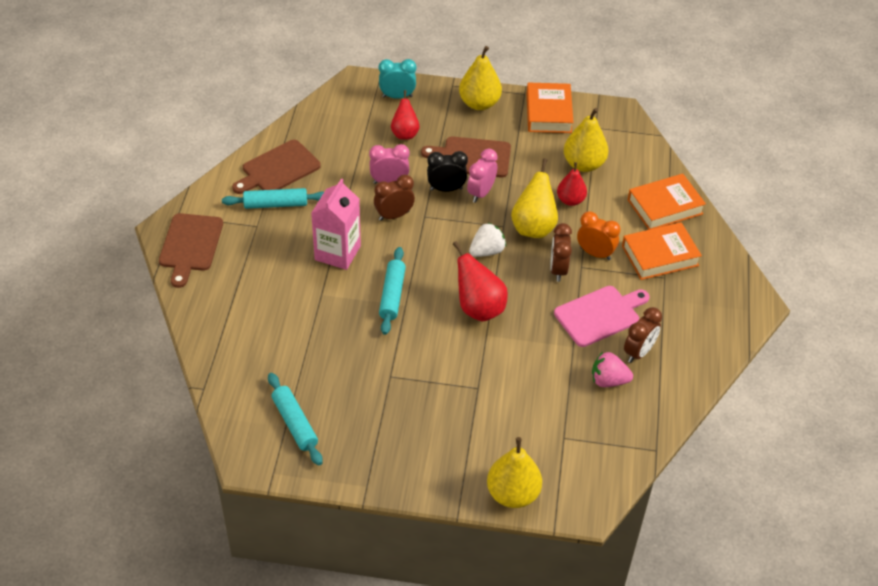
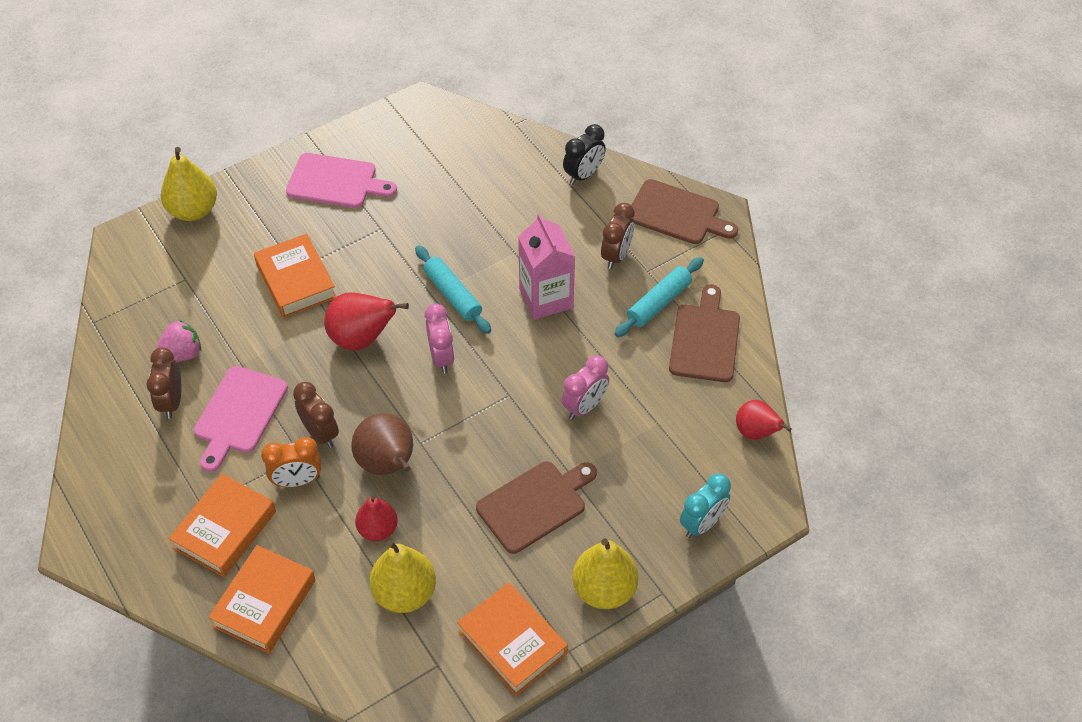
camera: 140 degrees right, 5 degrees up
(190, 245) = (677, 214): brown cutting board -> brown cutting board turned 150 degrees clockwise
(295, 423) = (417, 147): turquoise rolling pin -> none
(383, 438) = (336, 182): none -> pink cutting board
(394, 215) = (538, 373): brown clock -> brown clock (616, 256)
(405, 133) = (637, 479): red pear -> red pear (756, 432)
(446, 189) = (520, 442): black clock -> black clock (583, 175)
(481, 193) = (480, 465): pink clock -> pink clock (441, 357)
(485, 378) = (296, 281): none -> orange book
(487, 251) = (410, 402): white strawberry -> none
(533, 227) = (388, 464): yellow pear -> brown pear

